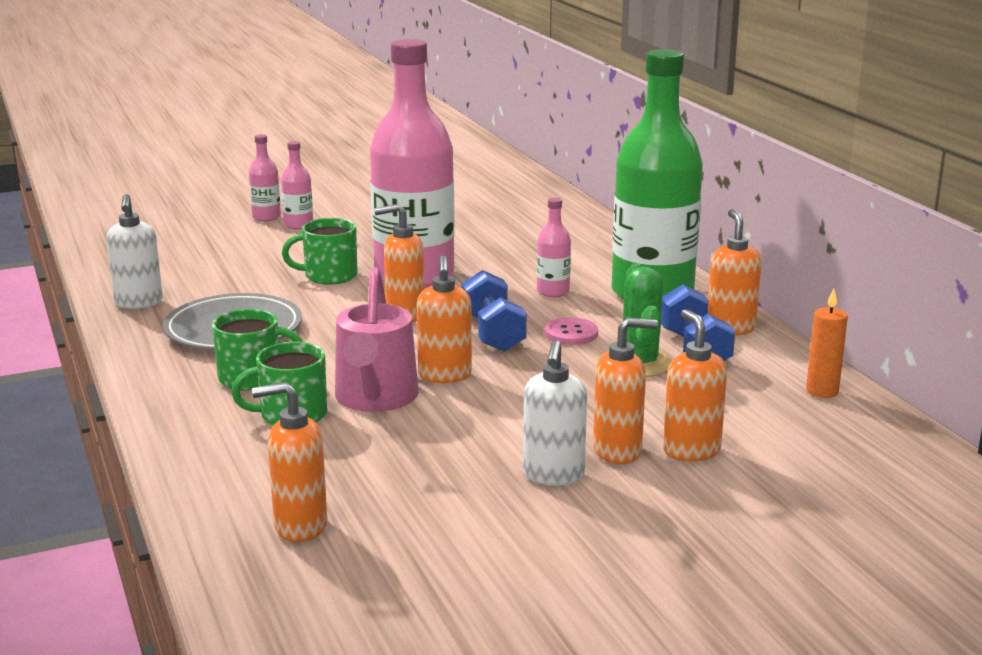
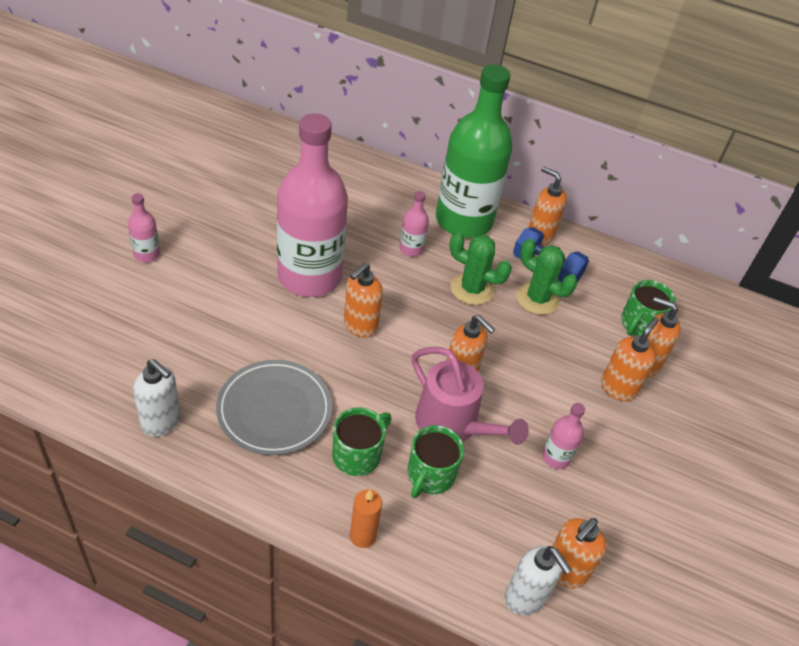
camera: 50 degrees left, 25 degrees up
(266, 217) = (106, 256): pink bottle -> pink bottle (556, 457)
(329, 276) = (254, 308): green mug -> green mug (639, 324)
(493, 333) = (432, 314): blue dumbbell -> none
(553, 475) = (616, 431): white soap dispenser -> white soap dispenser (525, 598)
(571, 333) = (472, 289): pink button -> green cactus
(822, 391) = (637, 273): orange candle -> orange candle (362, 536)

